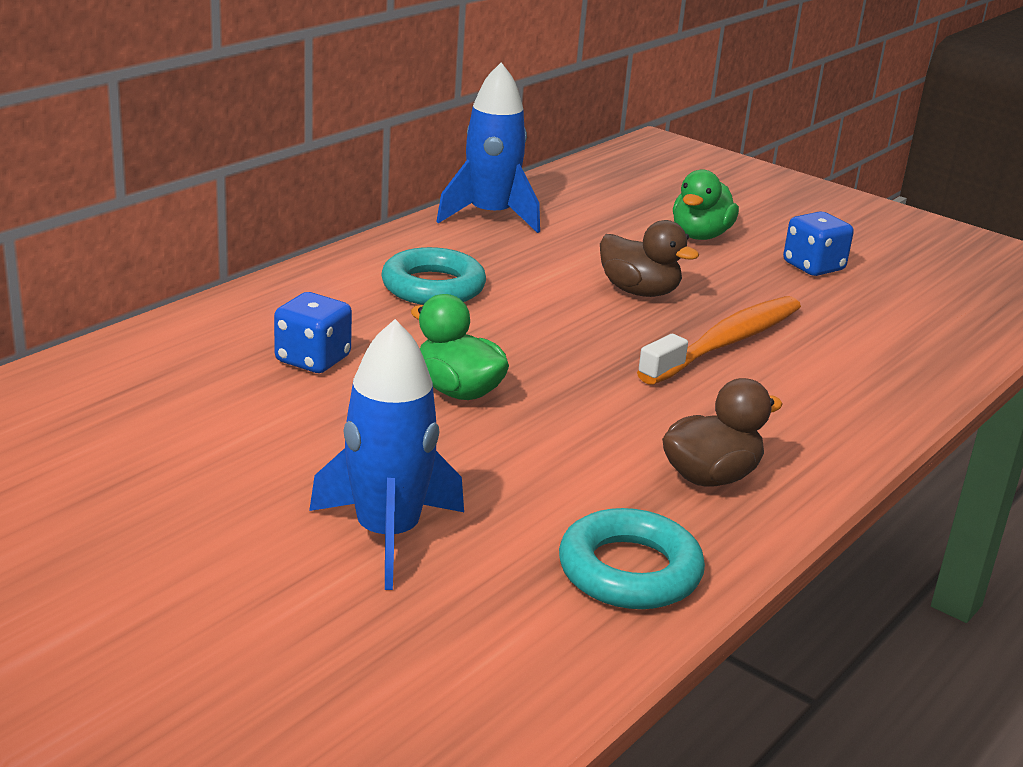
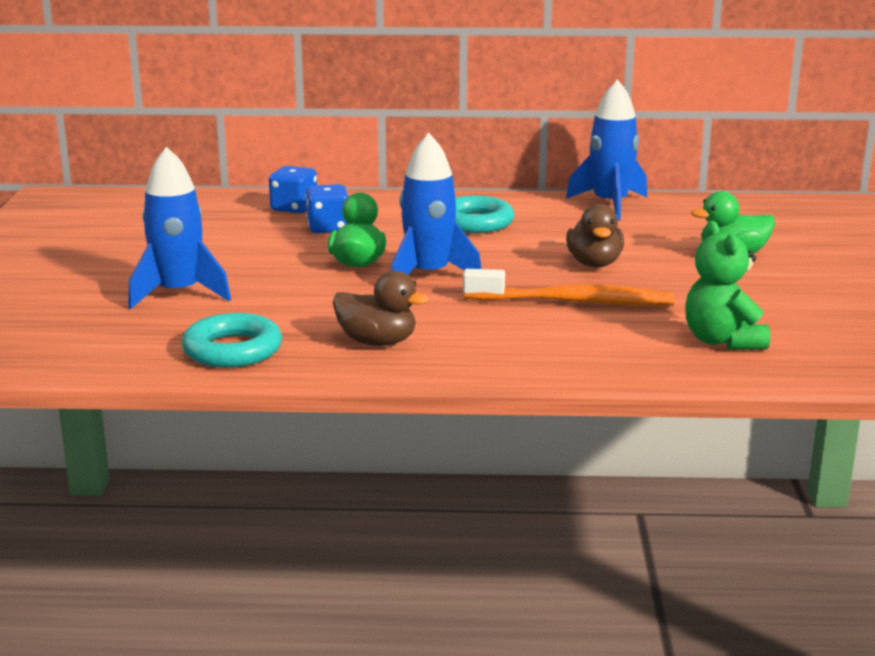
camera: 55 degrees right, 5 degrees down
(554, 372) = (428, 275): none -> blue rocket
(813, 267) = (770, 295): blue dice -> blue dice (294, 208)
(894, 329) = (722, 341): none -> green teddy bear

